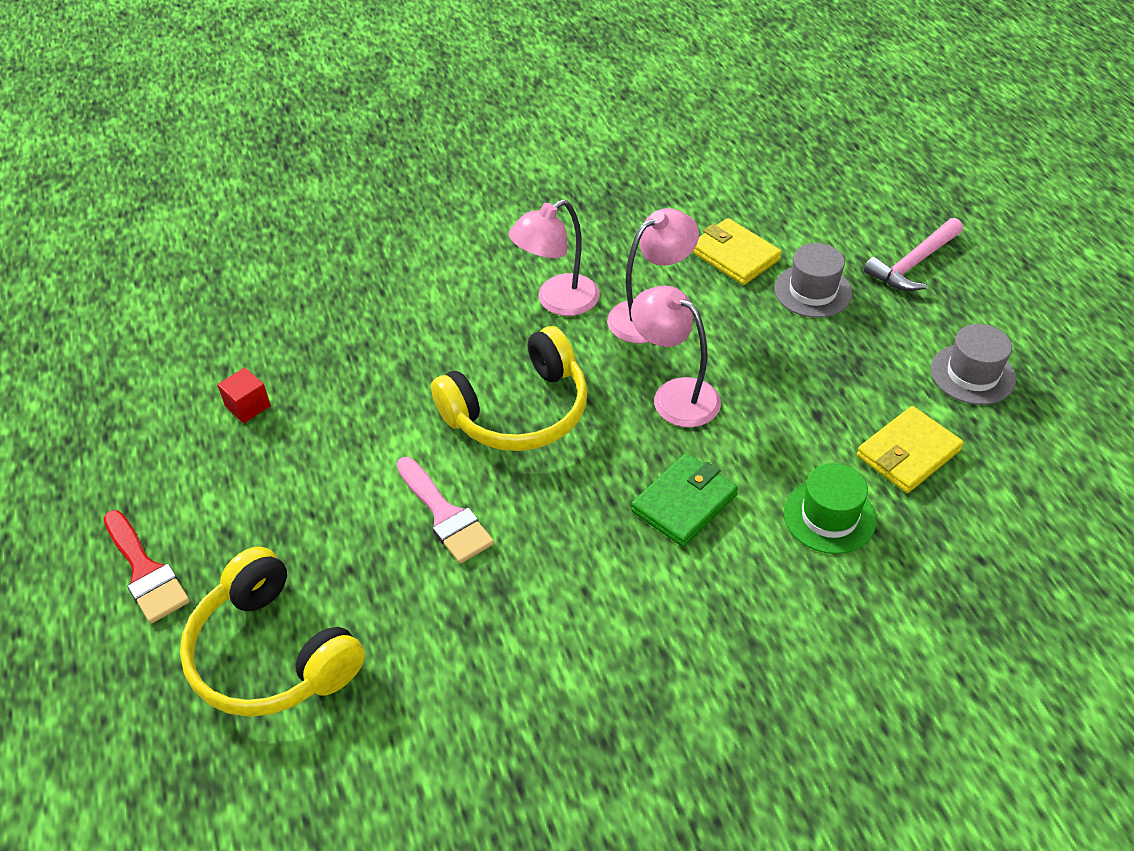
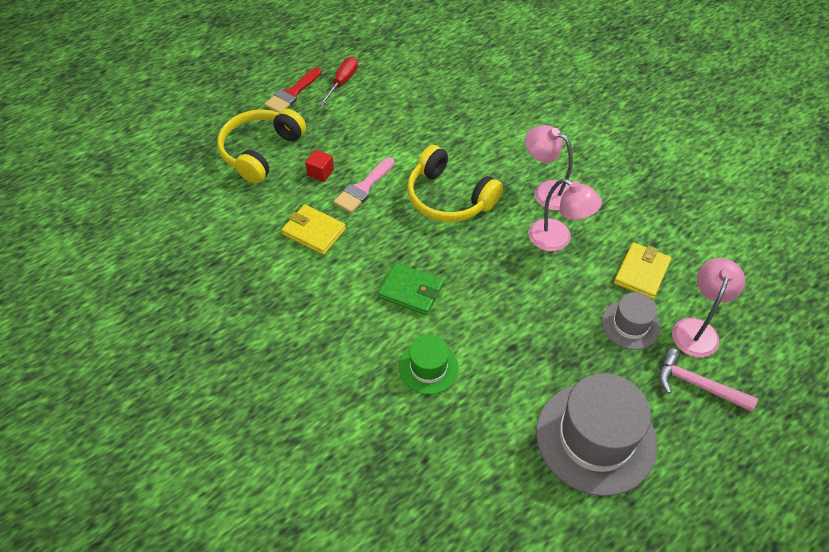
camera: 70 degrees right, 5 degrees up
(168, 487) = (342, 82): none -> red screwdriver
(248, 406) = (404, 90): red cube -> red cube (320, 172)
(675, 395) = (494, 268): pink lamp -> pink lamp (697, 329)
(908, 453) = (500, 405): yellow wallet -> yellow wallet (314, 232)
(972, 374) = (595, 438): grey hat -> grey hat, size x1.89

